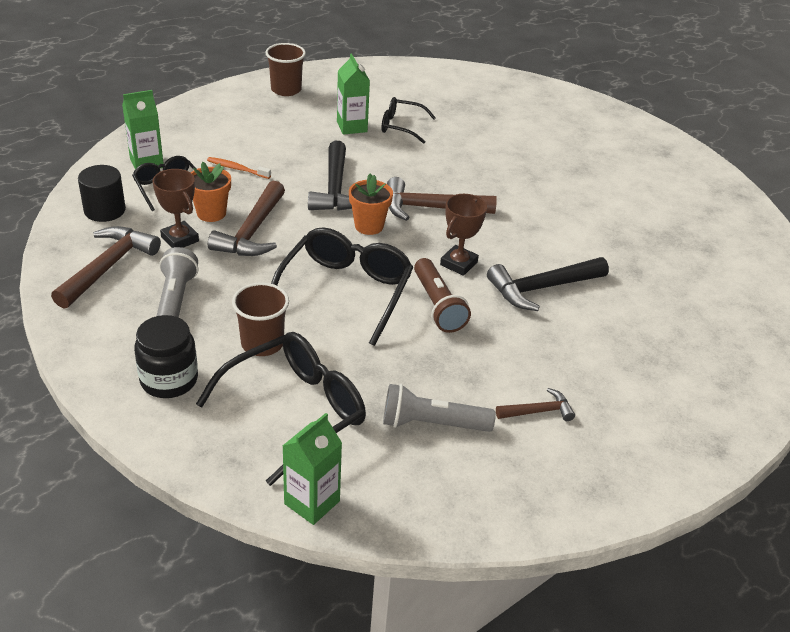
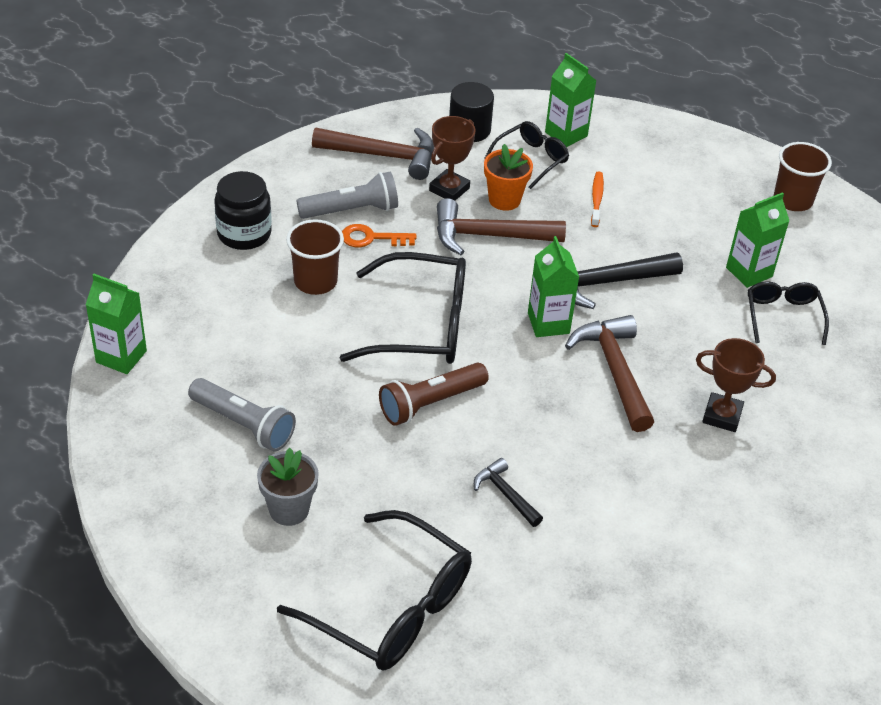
camera: 75 degrees right, 5 degrees up
(220, 297) = (371, 238): none -> orange key
(295, 411) = (230, 323): black glasses -> black glasses (392, 607)
(369, 226) = (548, 323): orange flower pot -> green carton
(432, 424) = (243, 424): grey flashlight -> grey flashlight turned 135 degrees clockwise
(458, 263) = (516, 411): brown trophy -> brown trophy (722, 416)
(538, 411) = (289, 510): brown hammer -> grey flower pot
(541, 288) = (505, 494): black hammer -> black hammer, size x0.55

